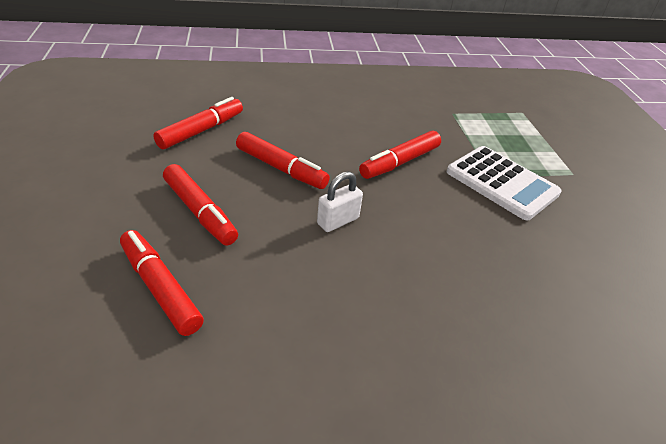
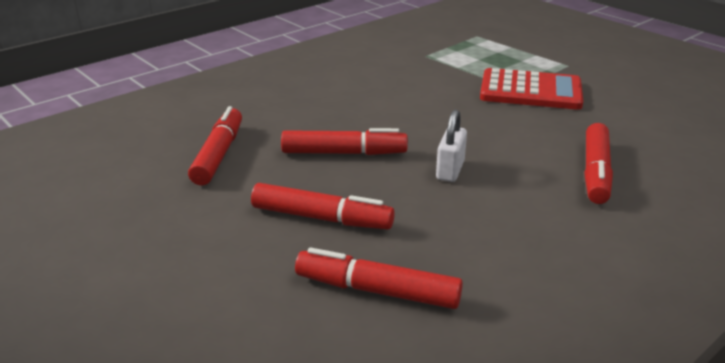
camera: 30 degrees left, 10 degrees down
(399, 162) = (436, 107): red marker -> red marker (595, 172)
(502, 183) = (530, 91): white calculator -> red calculator

